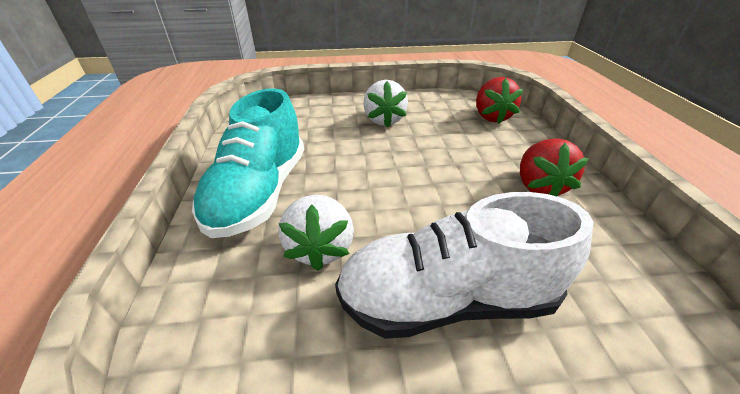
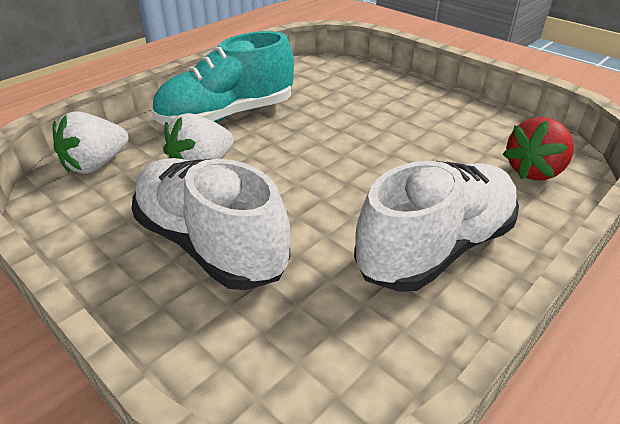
camera: 50 degrees right, 0 degrees up
(384, 120) = (409, 115): white strawberry -> white strawberry (96, 165)
(539, 186) = (435, 247): red strawberry -> white shoe

